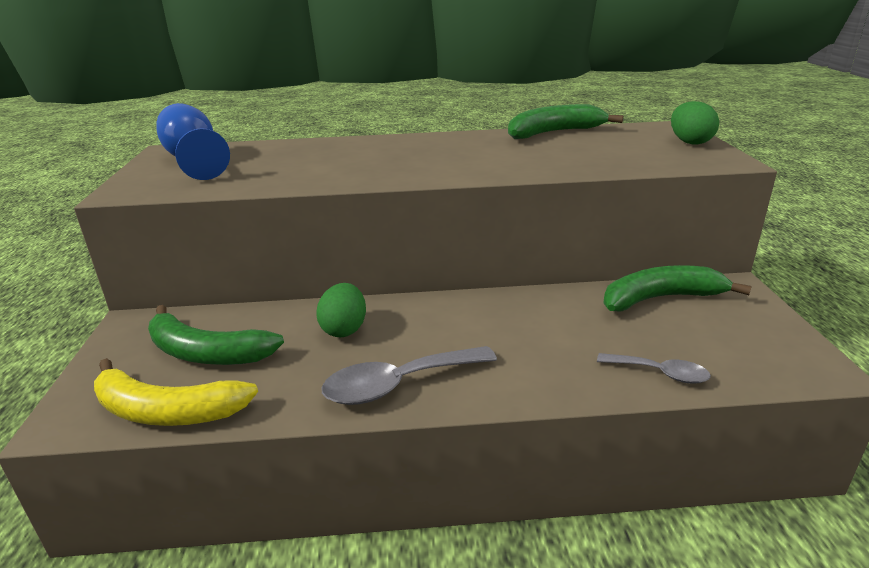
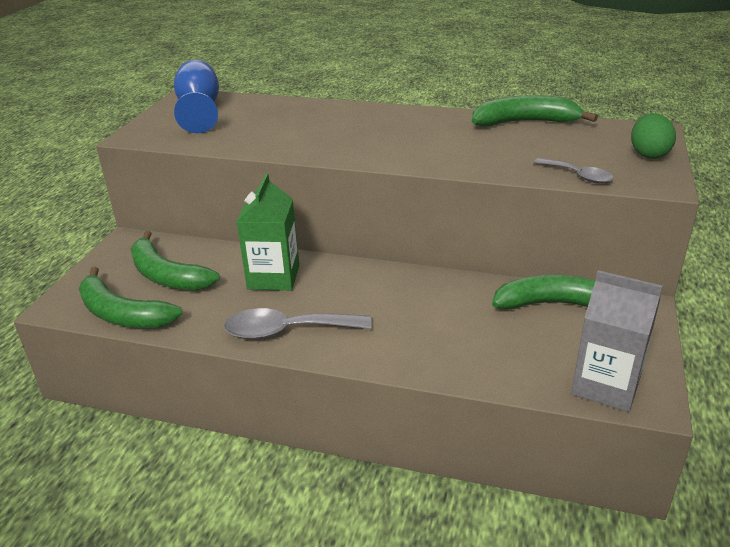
camera: 20 degrees right, 5 degrees up
(166, 411) = (122, 314): yellow banana -> green banana
(344, 329) = (273, 277): green egg -> green carton
(660, 373) = (499, 370): grey spoon -> grey spoon (578, 176)
(771, 364) = (606, 385): none -> grey carton

